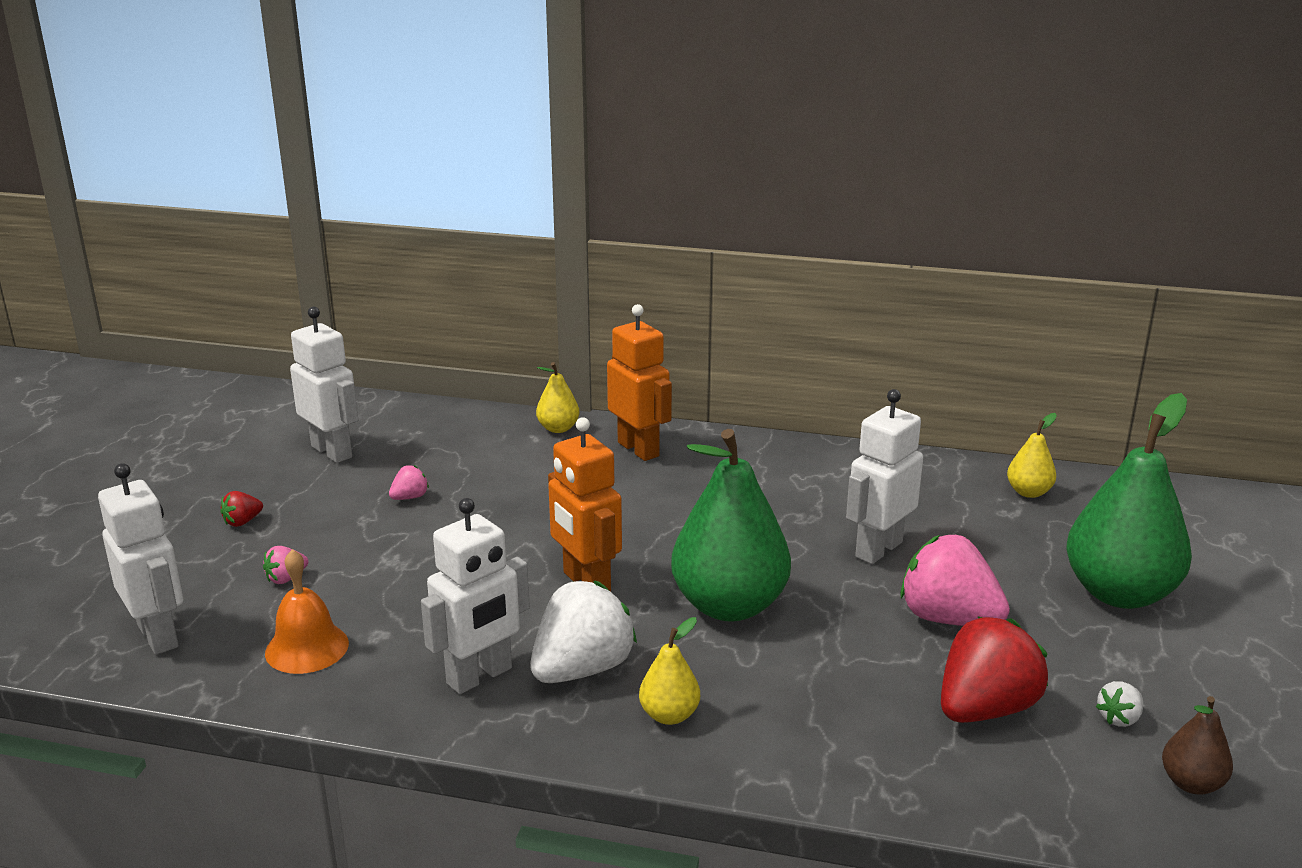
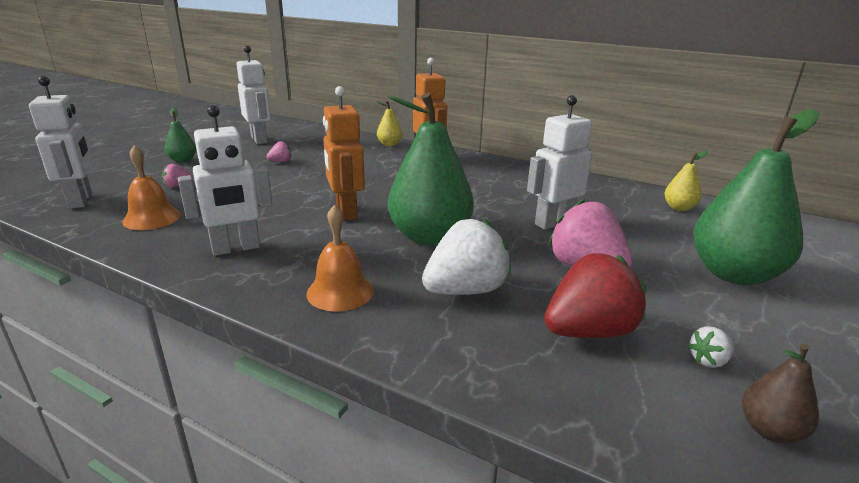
camera: 15 degrees right, 0 degrees up
(242, 522) = (183, 160): red strawberry -> green pear
(582, 669) = (304, 255): white strawberry -> white strawberry (465, 290)
(669, 715) = (340, 292): yellow pear -> orange bell

